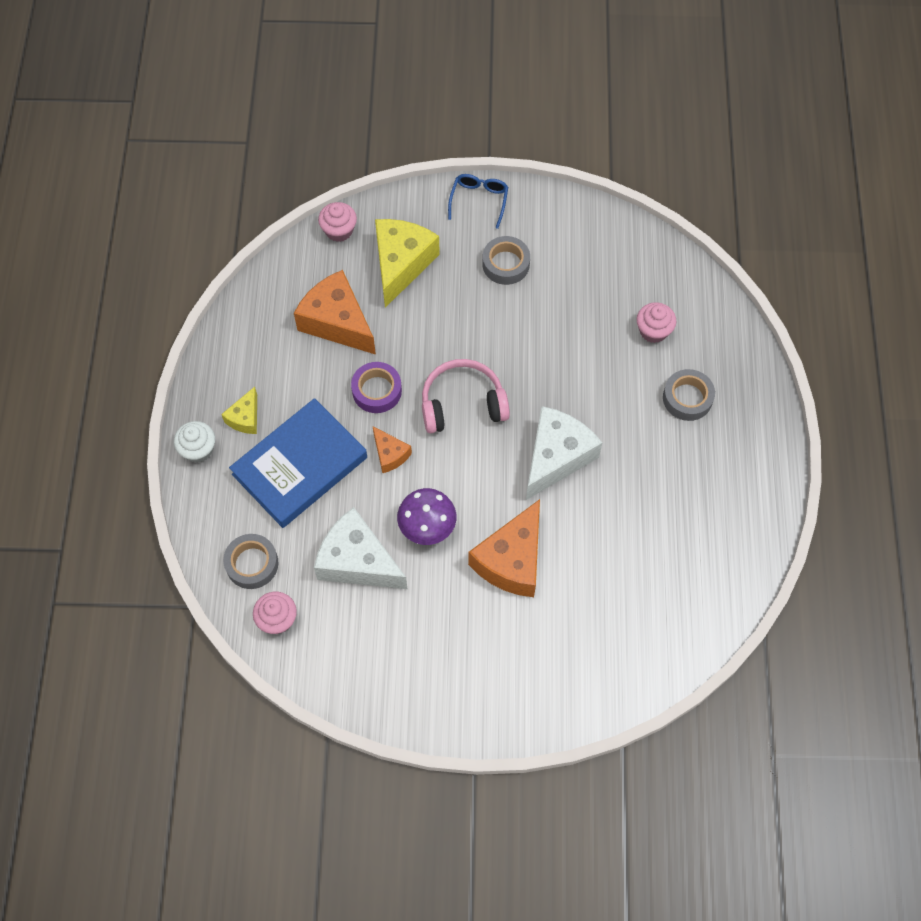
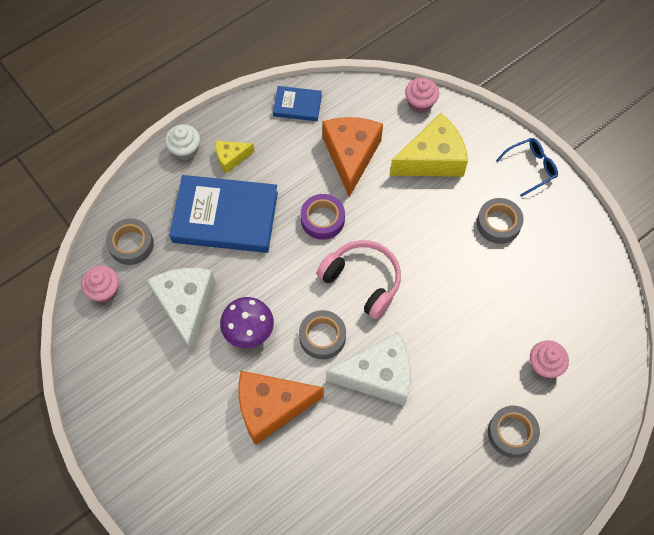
camera: 50 degrees right, 0 degrees up
(245, 325) = (297, 105): none -> blue book
(390, 454) = (282, 265): orange cheese -> none
(484, 473) = (322, 337): none -> grey tape

